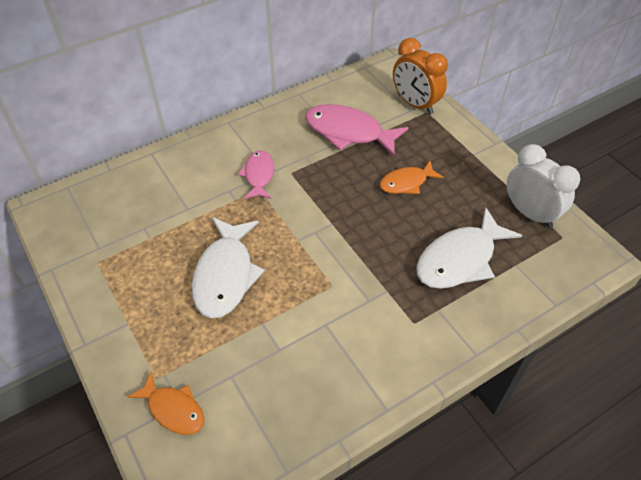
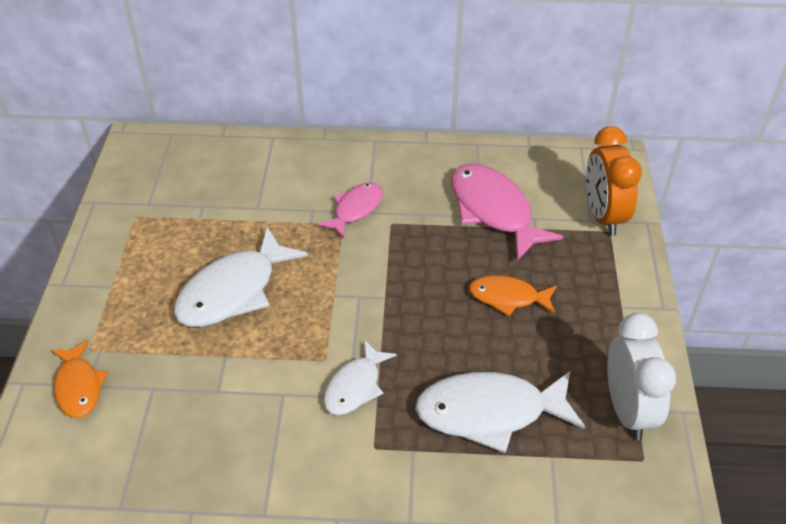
camera: 35 degrees right, 5 degrees down
(367, 291) = (355, 386): none -> white fish

